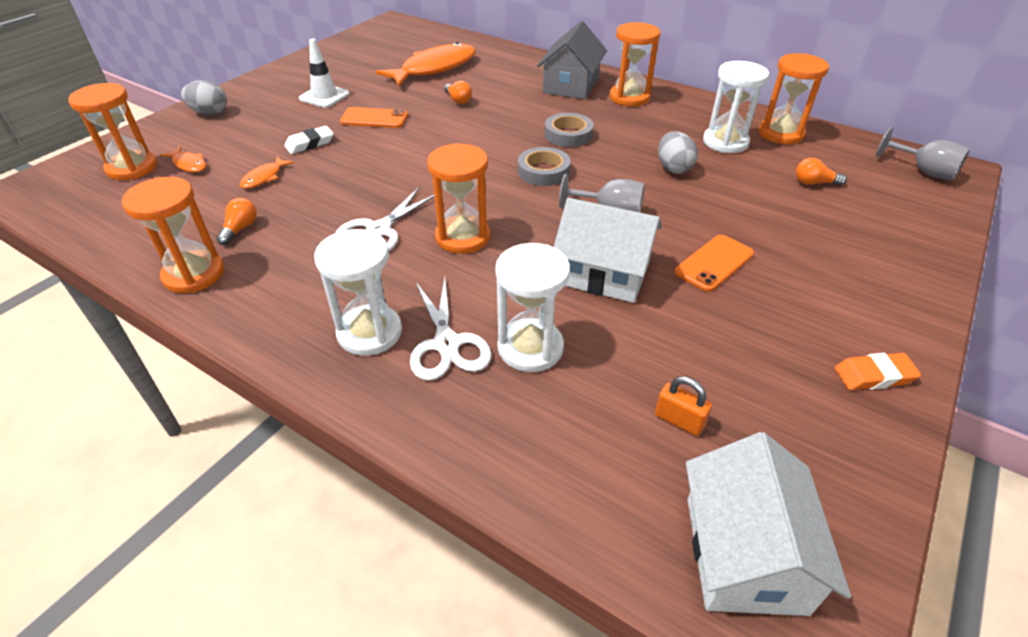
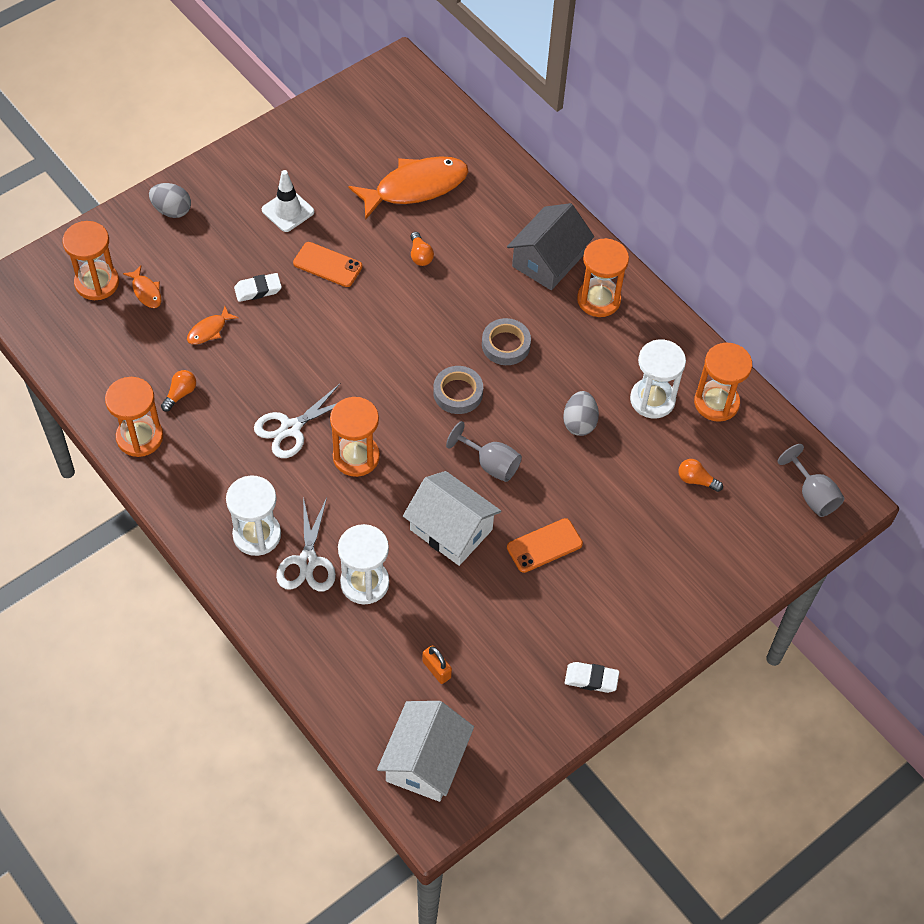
camera: 15 degrees right, 15 degrees up
(874, 376) = (591, 679): orange eraser -> white eraser

